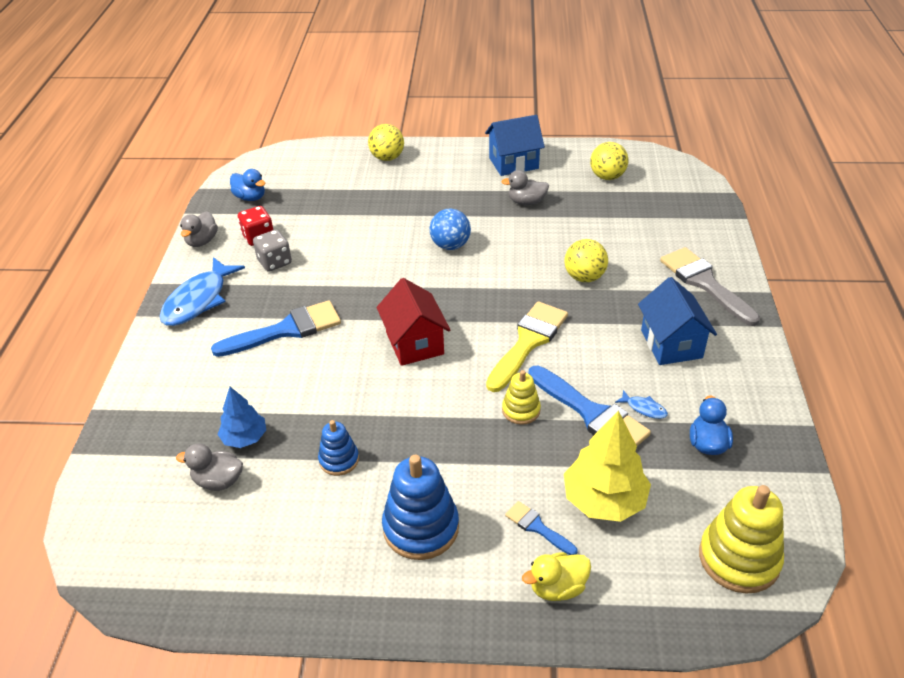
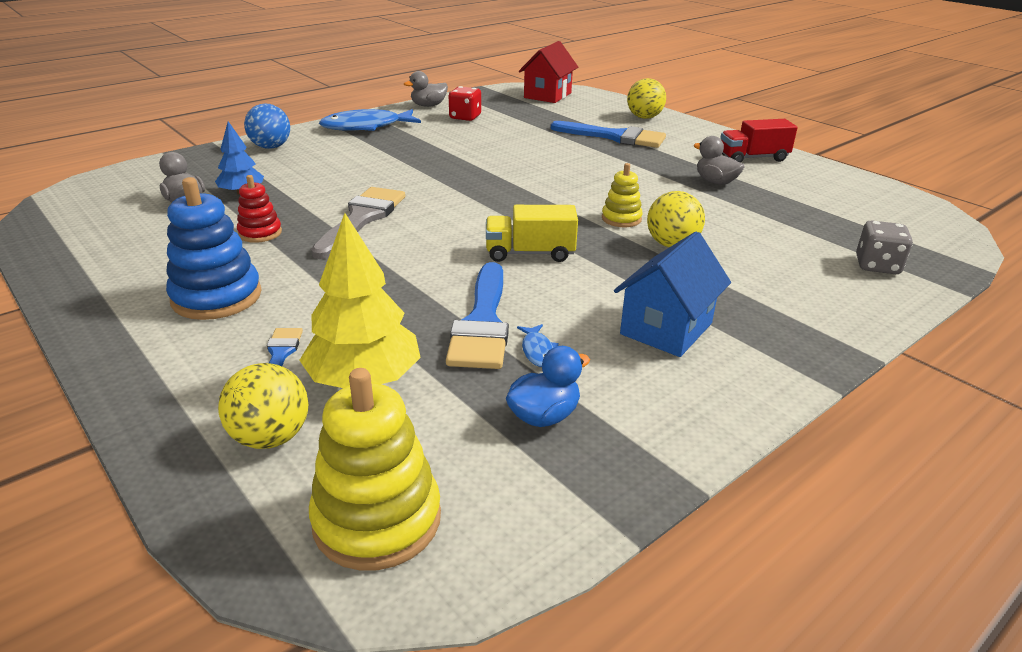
camera: 45 degrees right, 10 degrees down
(250, 197) = (502, 100): blue duck -> none
(274, 262) = (448, 131): grey dice -> grey dice (877, 266)
(286, 330) = (380, 161): blue brush -> blue brush (615, 137)
(339, 460) = (260, 233): blue stacking toy -> red stacking toy
(414, 343) = (443, 208): red house -> red house (547, 95)
(450, 245) = (591, 176): blue ball -> blue ball (271, 147)
(513, 163) = (753, 158): blue house -> red truck
(521, 410) = (431, 285): yellow stacking toy -> yellow stacking toy (621, 219)
(528, 342) = (530, 253): yellow brush -> yellow truck
(557, 587) = (204, 400): yellow duck -> none
(607, 177) = (839, 200): yellow ball -> yellow ball (271, 437)
(704, 283) = (803, 311): grey brush -> grey brush (362, 219)

